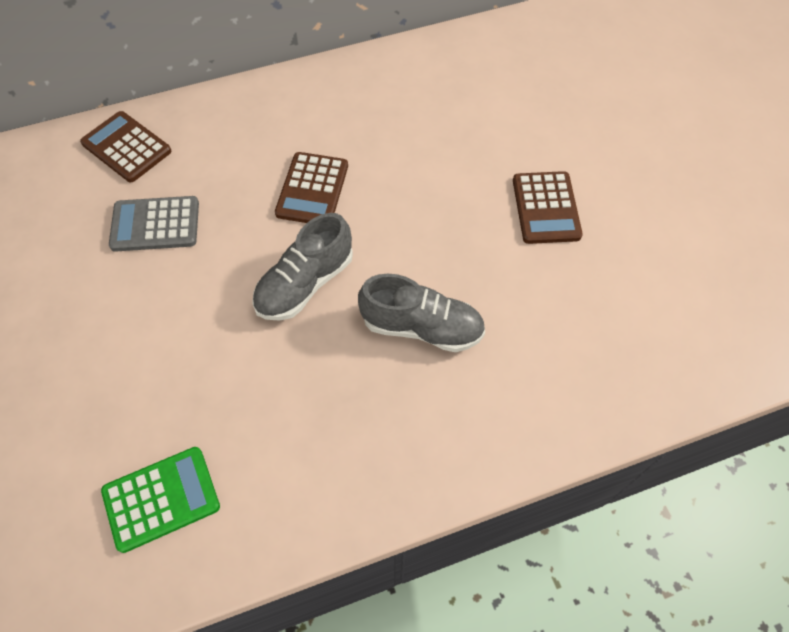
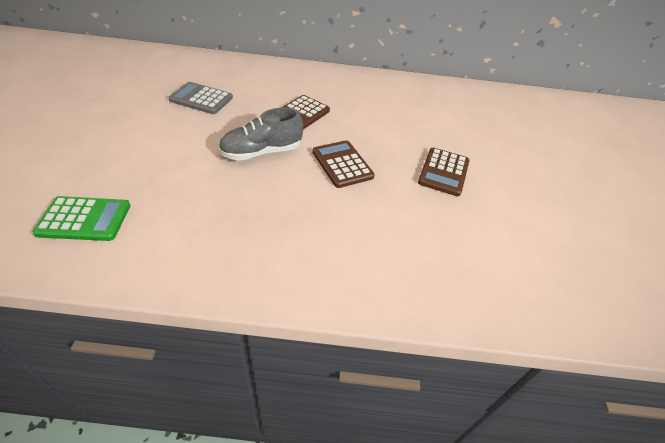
camera: 20 degrees right, 15 degrees down
(126, 147) = (215, 66): brown calculator -> brown calculator (342, 164)
(422, 327) = (318, 200): grey shoe -> none

